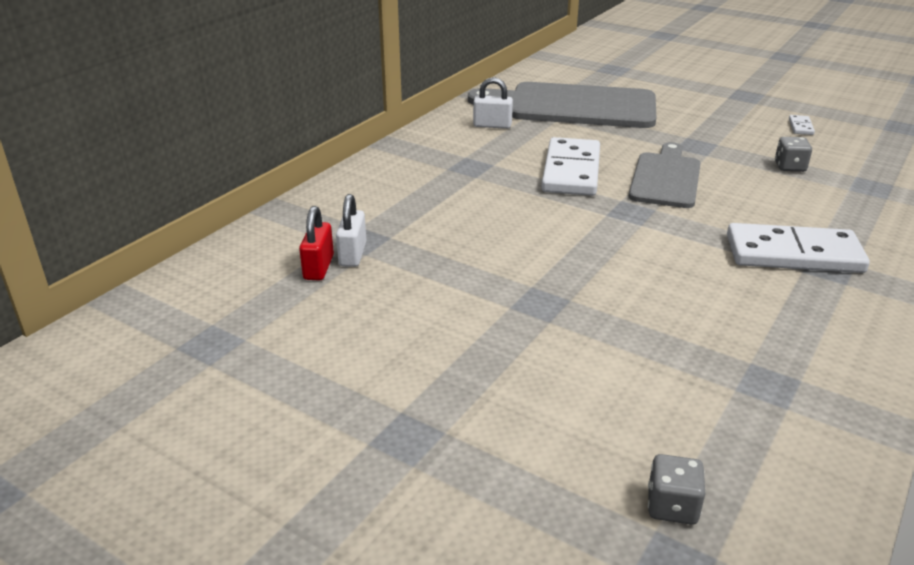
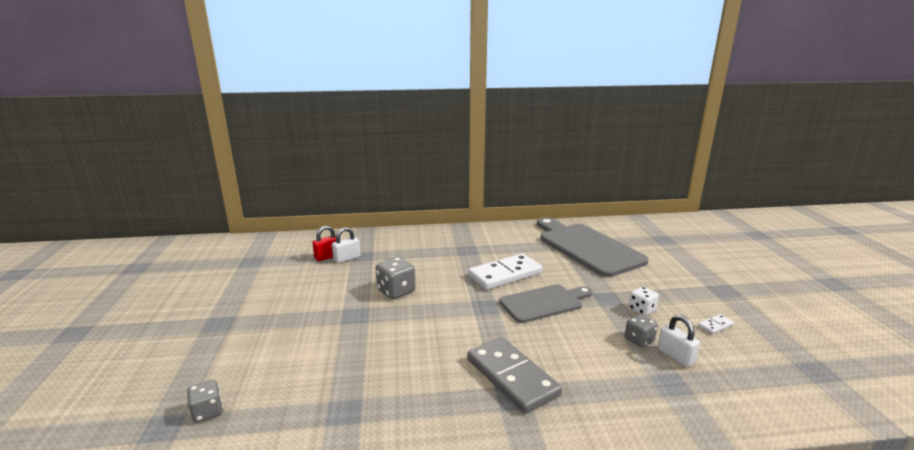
camera: 50 degrees right, 10 degrees down
(492, 125) = (521, 238): white padlock -> white padlock (675, 356)
(514, 252) = (396, 291): none -> grey dice
(738, 141) = (642, 310): none -> white dice
(793, 254) = (511, 377): white domino -> grey domino

